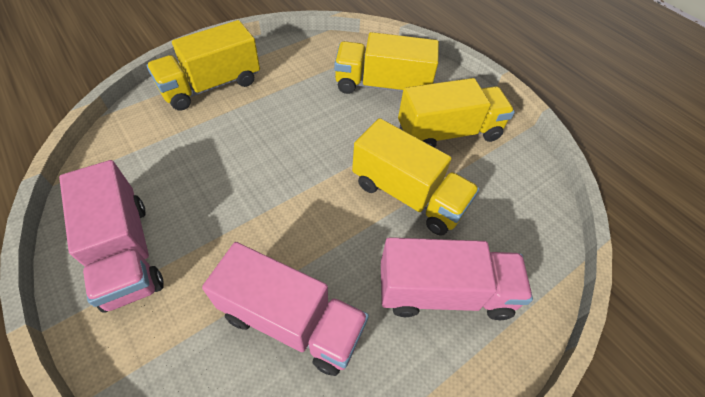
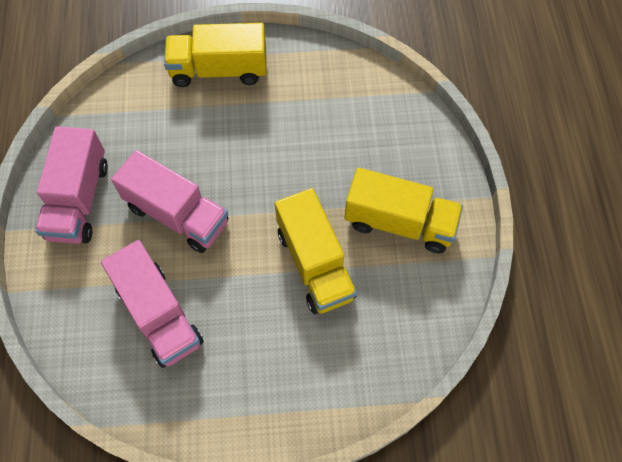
camera: 35 degrees right, 10 degrees up
(382, 85) = (375, 140): yellow truck -> none
(444, 292) = (282, 358): pink truck -> pink truck (177, 215)

